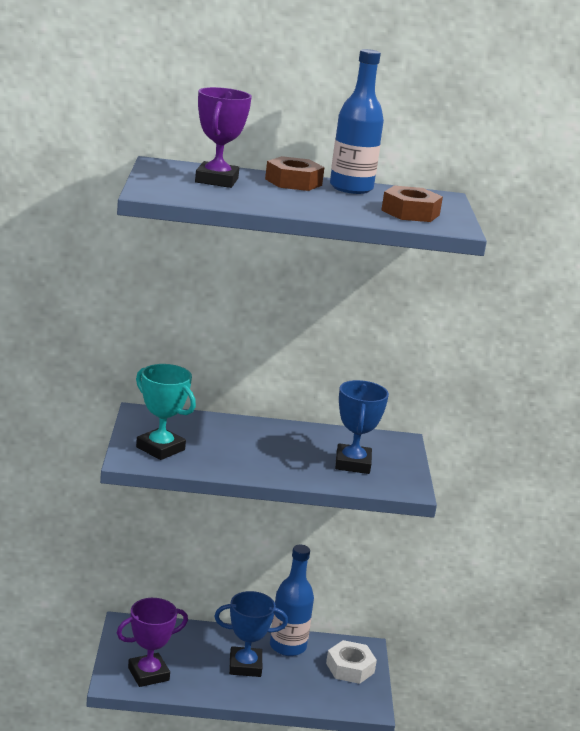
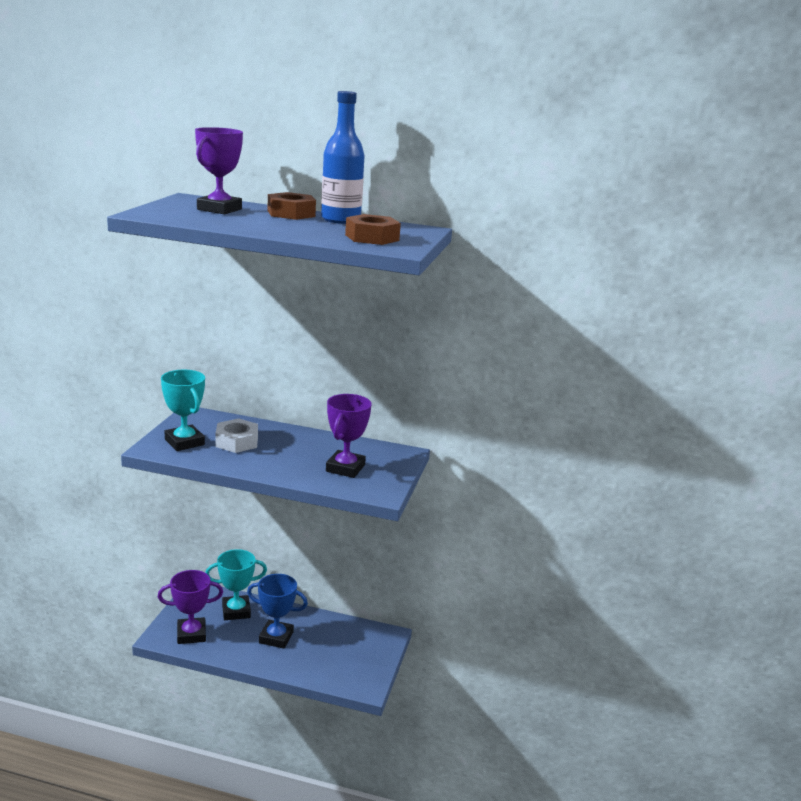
camera: 15 degrees right, 0 degrees up
(184, 642) = (236, 611): none -> turquoise trophy
(287, 646) = (321, 625): blue bottle -> none
(350, 668) = (366, 650): white nut -> white nut (237, 442)
(352, 463) = (345, 468): blue trophy -> purple trophy

